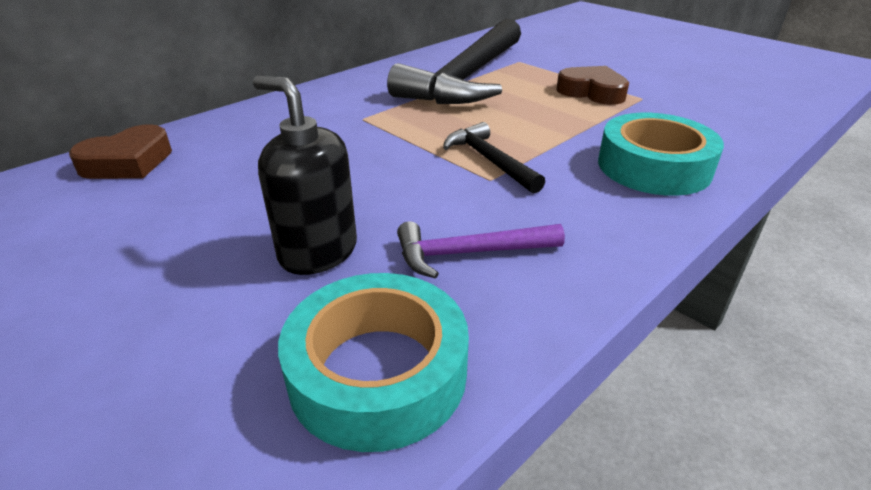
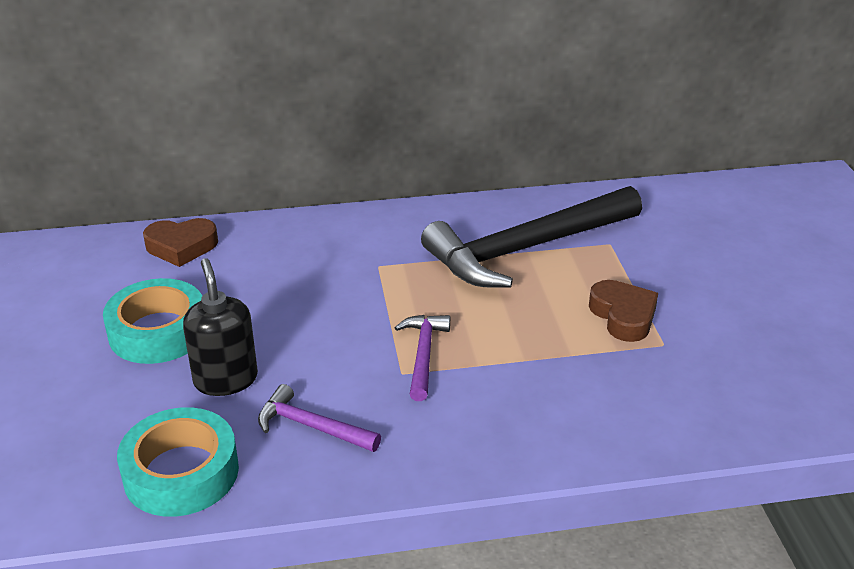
camera: 35 degrees right, 0 degrees up
(489, 160) = (423, 355): black hammer -> purple hammer
(653, 167) = (548, 422): turquoise tape -> turquoise tape (158, 331)

